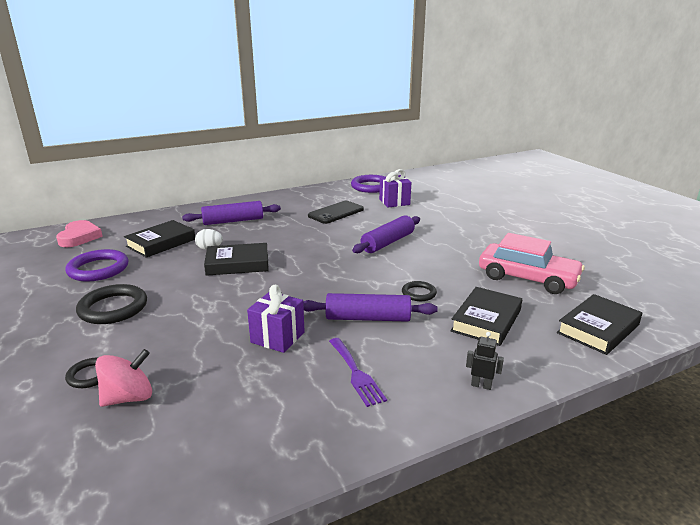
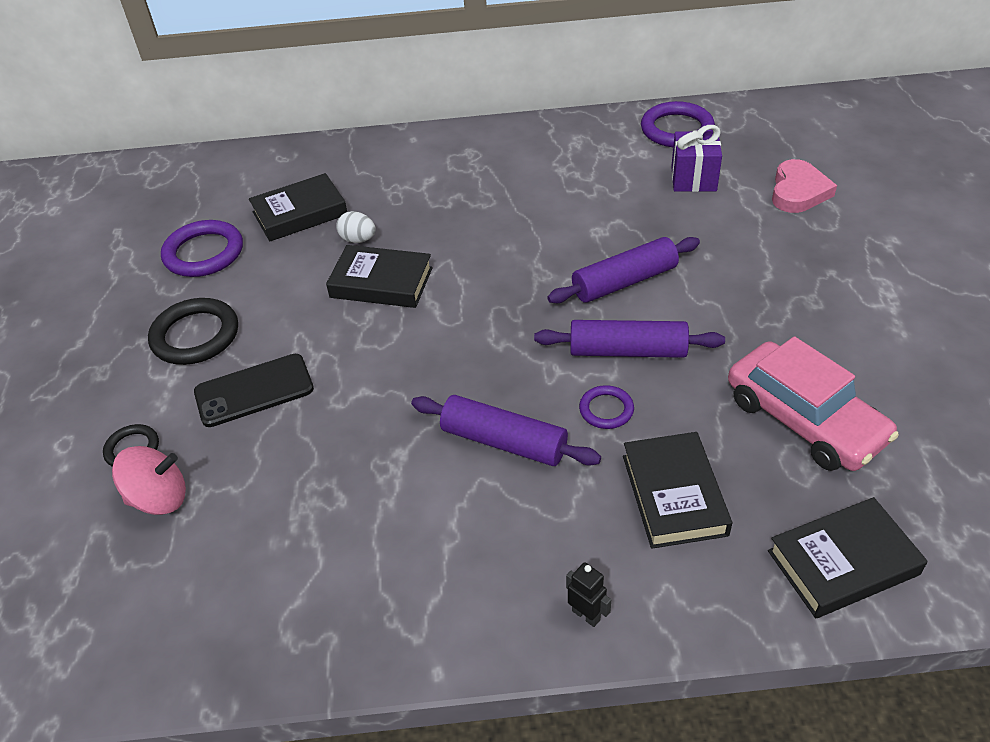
camera: 25 degrees right, 20 degrees up
(79, 237) = (203, 179): pink heart -> pink heart (798, 191)
(233, 221) = (417, 182): purple rolling pin -> purple rolling pin (627, 351)
(277, 337) = (367, 446): purple gift -> none
(336, 213) = (581, 190): black phone -> black phone (254, 391)
(356, 373) = (433, 541): purple fork -> none
(418, 293) = (606, 410): black ring -> purple ring
(486, 320) = (674, 495): black book -> black book turned 60 degrees counterclockwise

